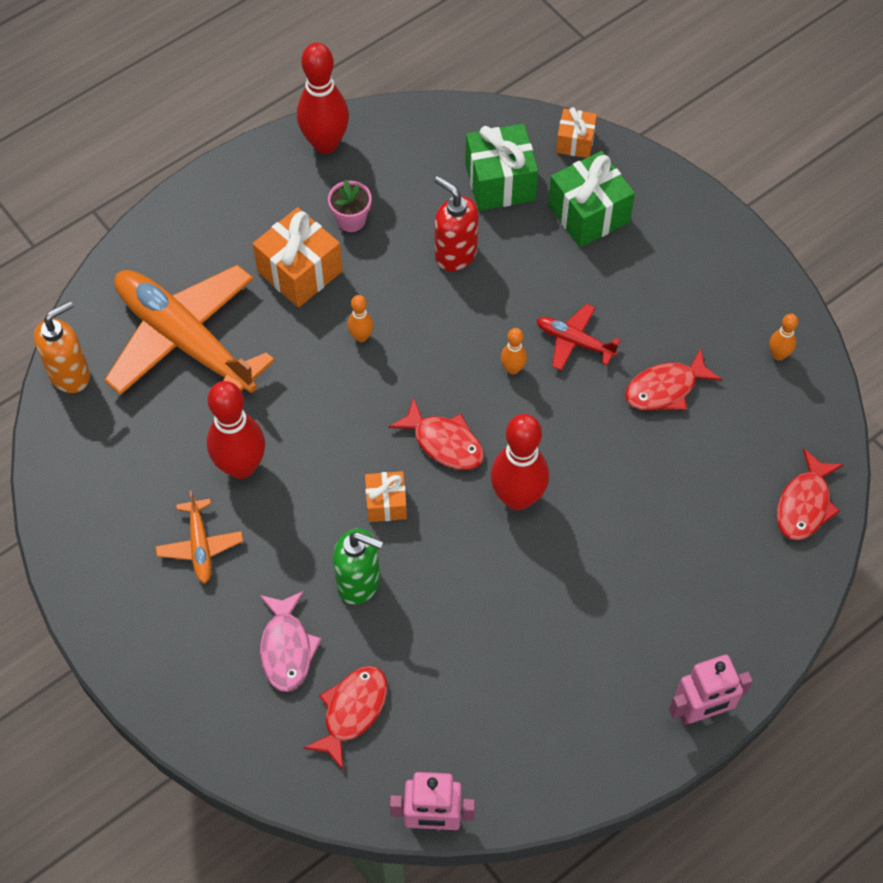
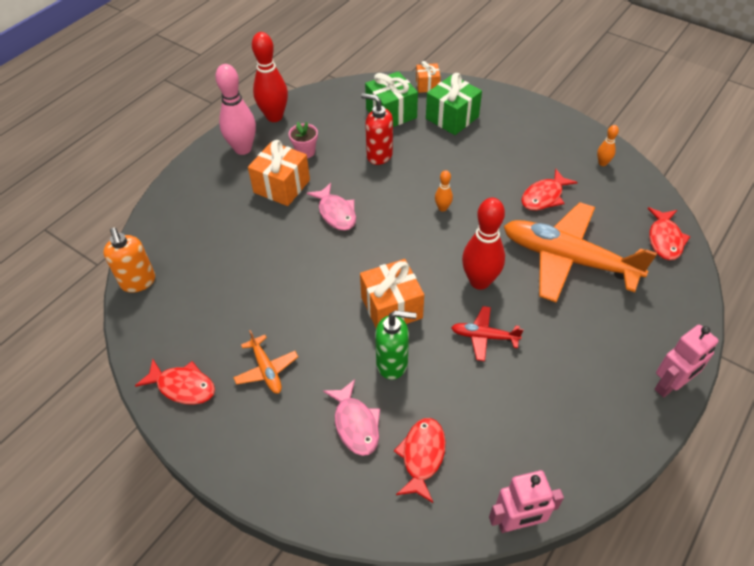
camera: 15 degrees left, 10 degrees down
(70, 374) = (138, 282): orange soap dispenser -> orange soap dispenser turned 120 degrees clockwise
(185, 340) = (216, 242): orange plane -> orange plane (568, 259)
(241, 466) = (280, 310): red bowling pin -> none
(263, 191) = (243, 149): none -> pink bowling pin
(361, 336) = (336, 213): orange bowling pin -> pink fish
(386, 503) = (391, 307): orange gift -> orange gift, size x1.72
(444, 442) = (416, 261): red fish -> red fish (183, 386)
(574, 341) = (475, 184): red plane -> red plane (484, 336)

